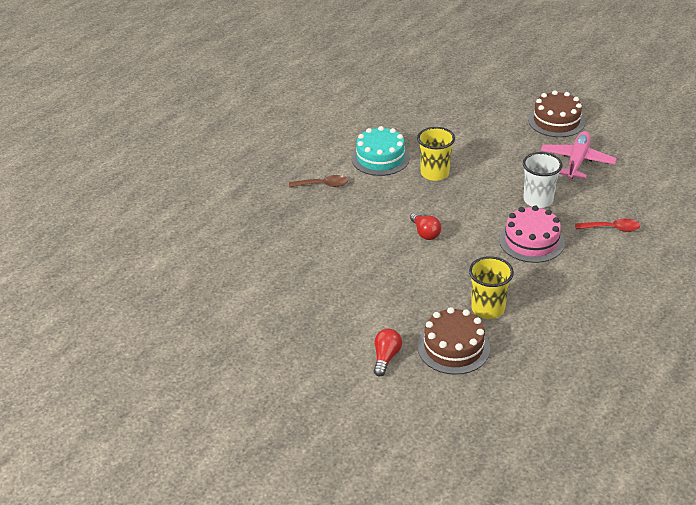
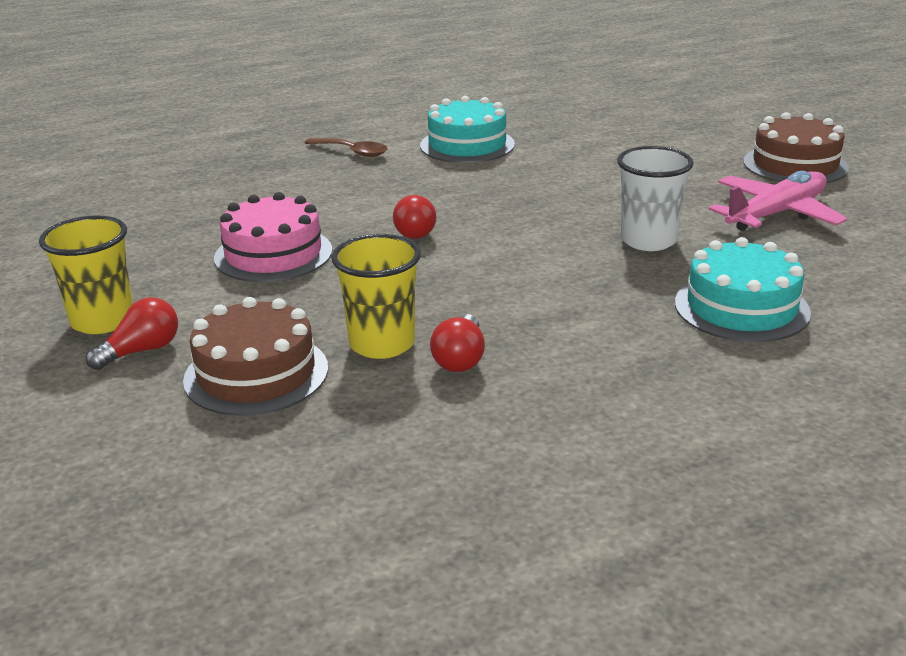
camera: 30 degrees right, 10 degrees down
(434, 173) = (522, 175): yellow cup -> yellow cup (102, 320)
(529, 303) = (460, 359): none -> red light bulb
(531, 241) = (572, 284): pink cake -> pink cake (273, 254)
(612, 228) = (741, 307): red spoon -> turquoise cake

